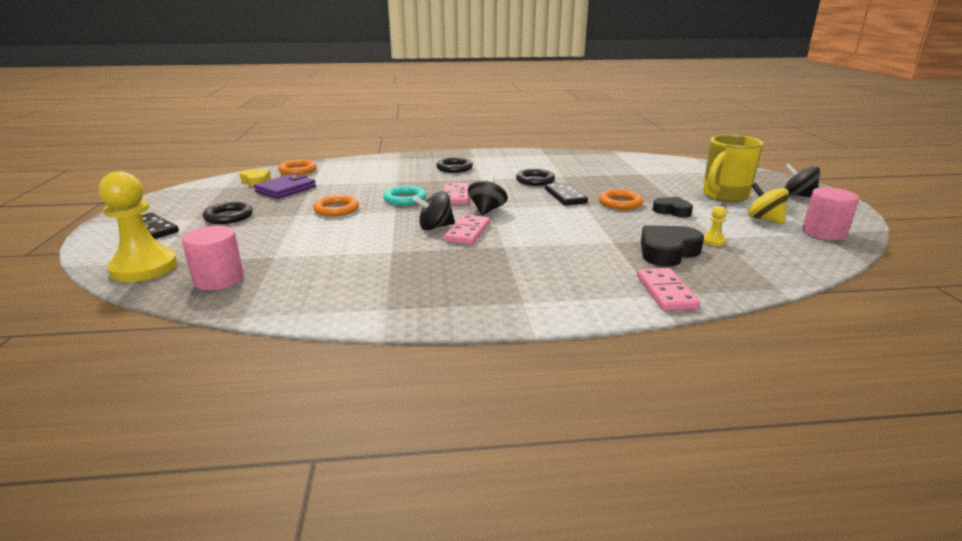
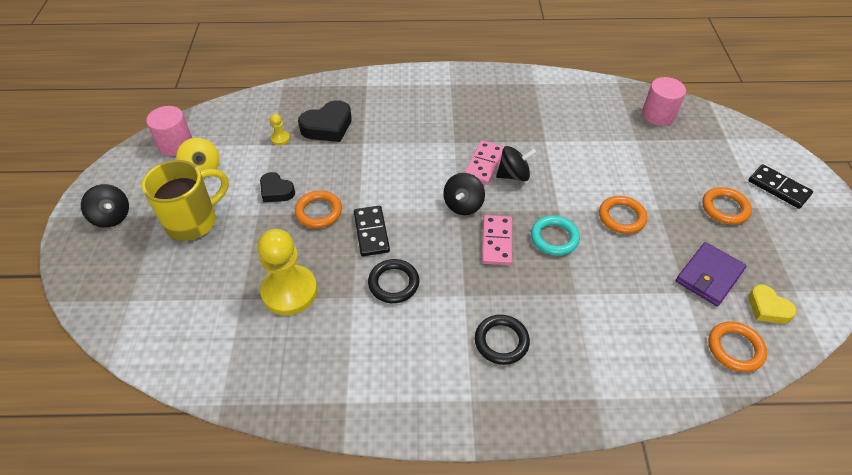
camera: 175 degrees left, 25 degrees up
(144, 268) = (725, 131): yellow pawn -> yellow pawn (289, 291)
(228, 216) = (725, 208): black ring -> orange ring
(665, 292) = (358, 86): pink domino -> none

